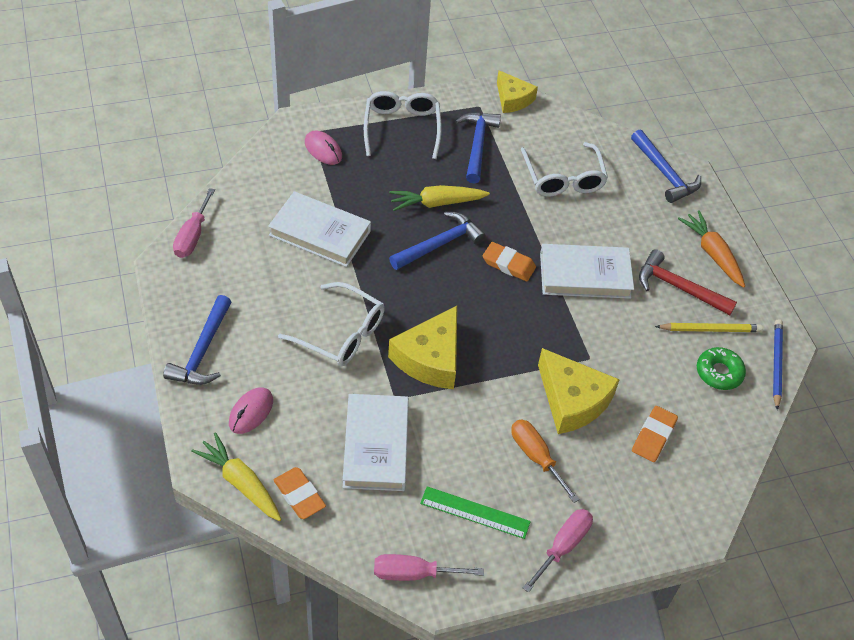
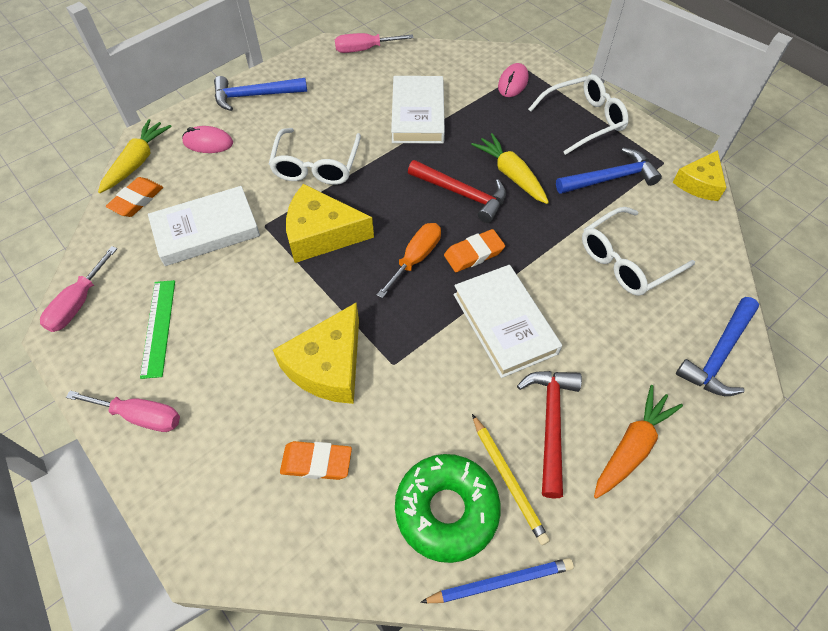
camera: 70 degrees right, 5 degrees up
(413, 573) = (78, 303): pink screwdriver -> pink screwdriver turned 135 degrees counterclockwise
(439, 244) = (461, 194): blue hammer -> red hammer
(508, 264) = (474, 254): orange eraser -> orange eraser turned 60 degrees clockwise
(536, 457) = (242, 356): orange screwdriver -> orange screwdriver (416, 258)
(719, 372) = (446, 510): green donut -> green donut, size x1.60

